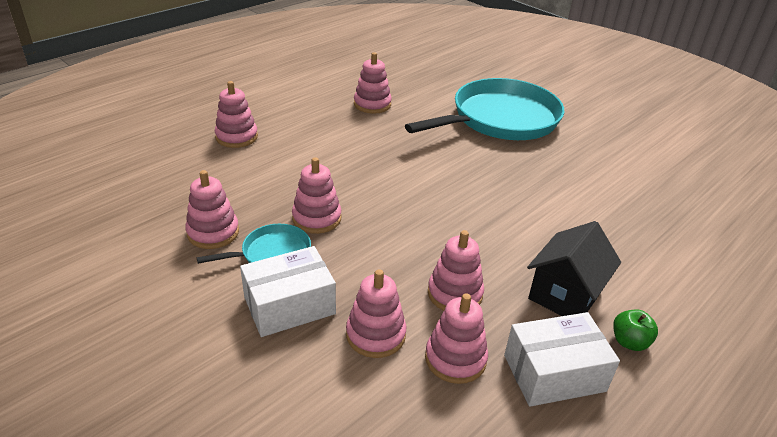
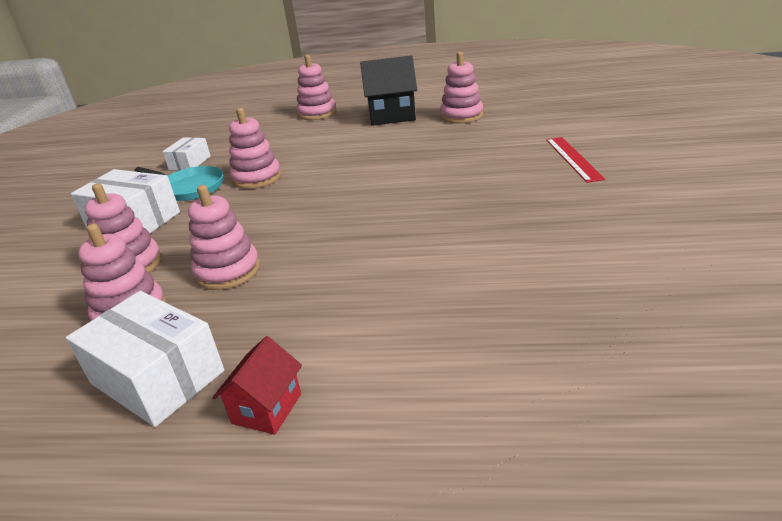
camera: 55 degrees right, 5 degrees down
(213, 232) = (190, 163): pink stacking toy -> white box
(500, 119) = (573, 158): turquoise pan -> red ruler
(565, 295) = (303, 327): black house -> black house (392, 116)
(629, 342) = (267, 408): green apple -> red house

